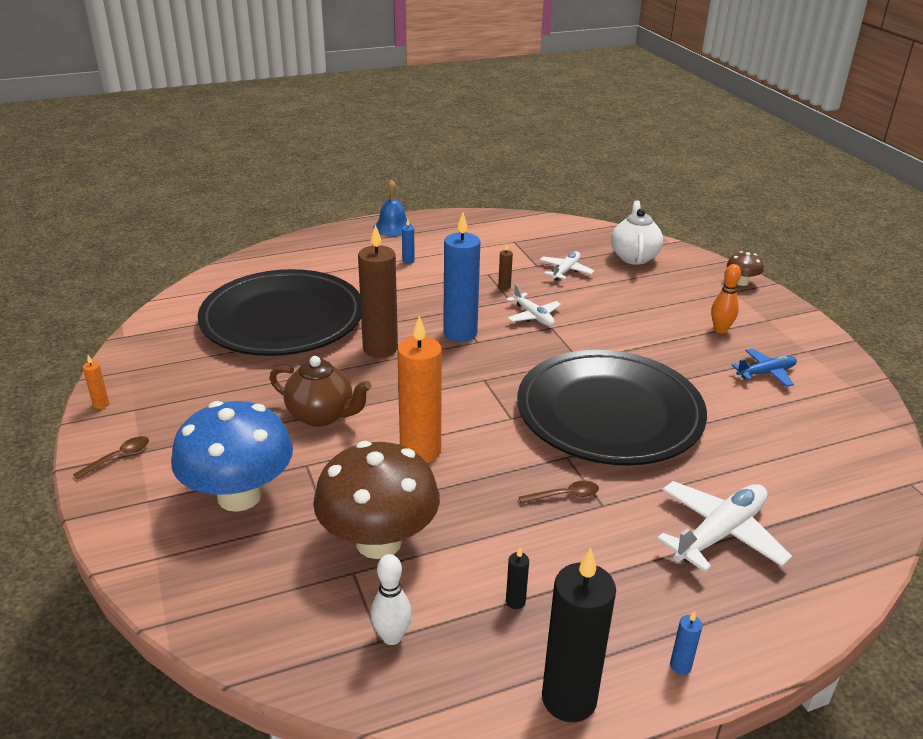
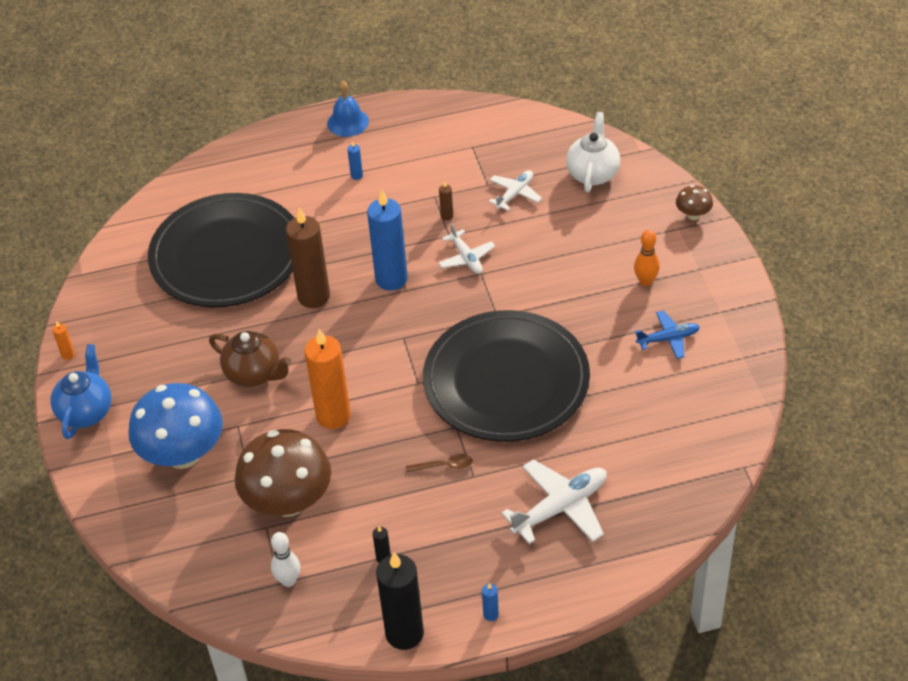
camera: 10 degrees right, 15 degrees up
(118, 457) = (86, 412): brown spoon -> blue teapot

